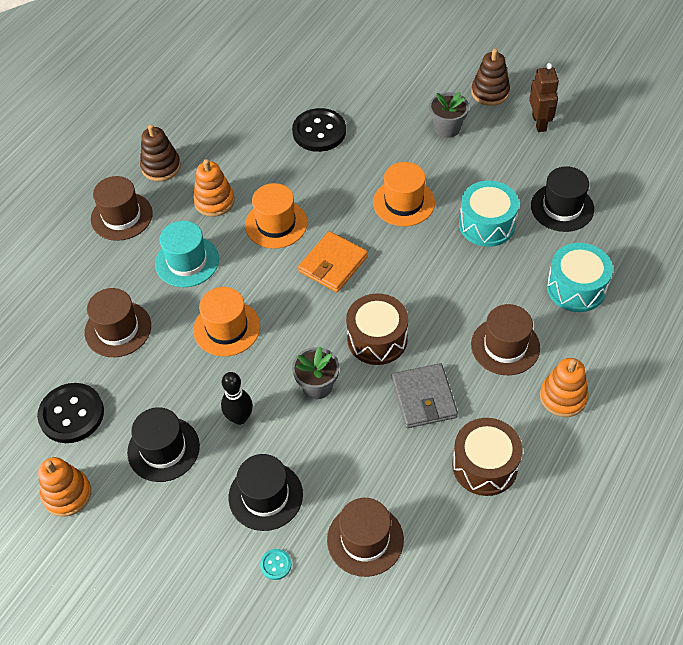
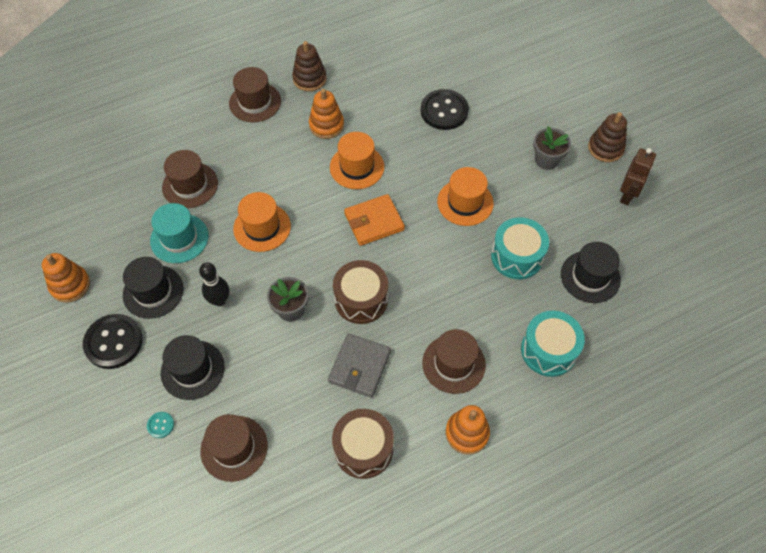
camera: 30 degrees right, 5 degrees up
(71, 414) = (115, 229): black button -> black button (113, 342)
(187, 261) = (273, 161): turquoise hat -> turquoise hat (179, 238)

